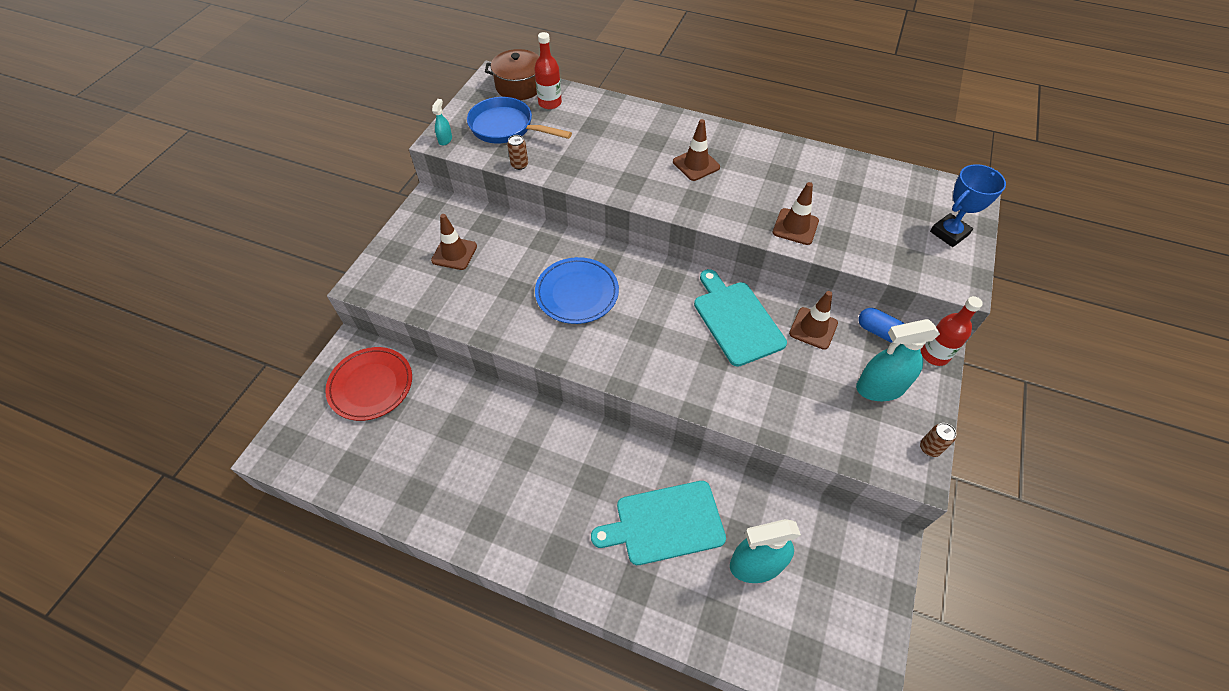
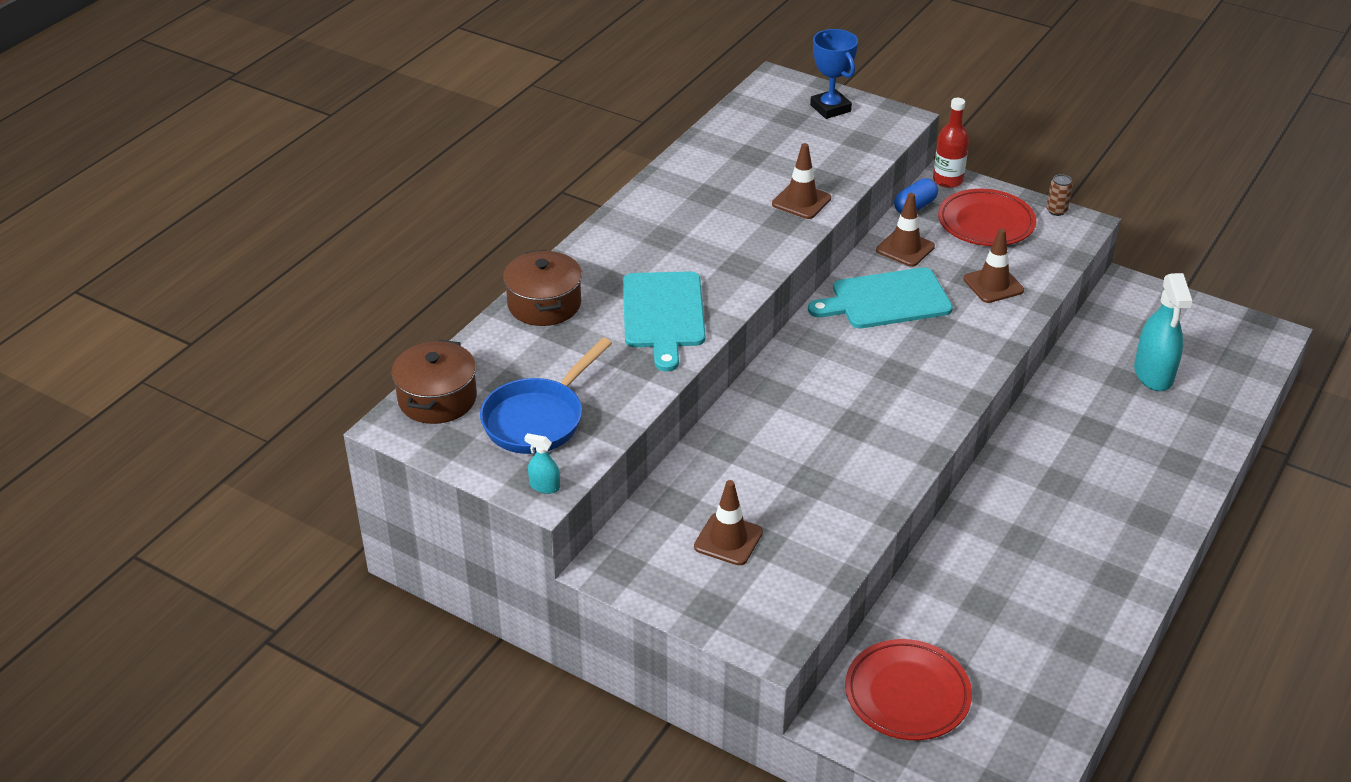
camera: 80 degrees left, 15 degrees down
(519, 165) = (629, 410): brown can -> none
(550, 103) = (493, 370): red bottle -> none
(577, 293) = (825, 423): blue plate -> none
(621, 113) = (544, 304): none -> brown pot
(665, 523) = (1111, 431): turquoise cutting board -> turquoise cutting board (663, 314)
(696, 164) = (674, 255): brown traffic cone -> brown traffic cone (993, 285)
(880, 387) = (986, 222): turquoise spray bottle -> red plate

